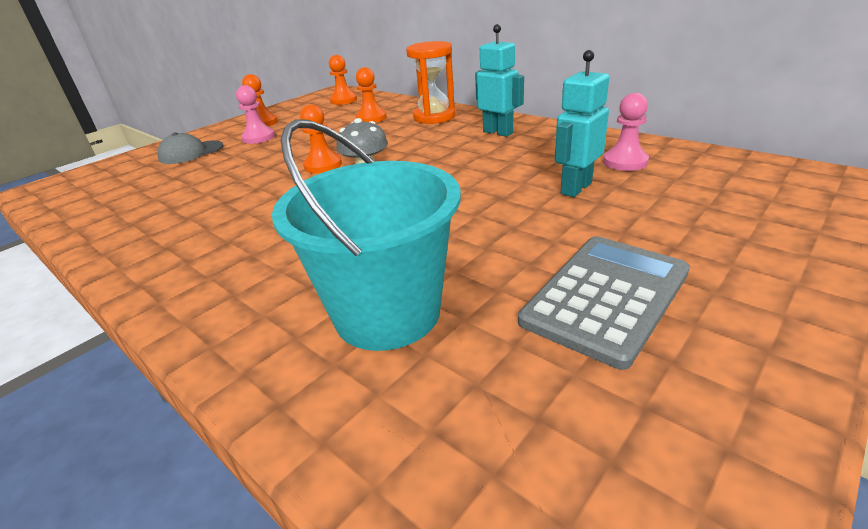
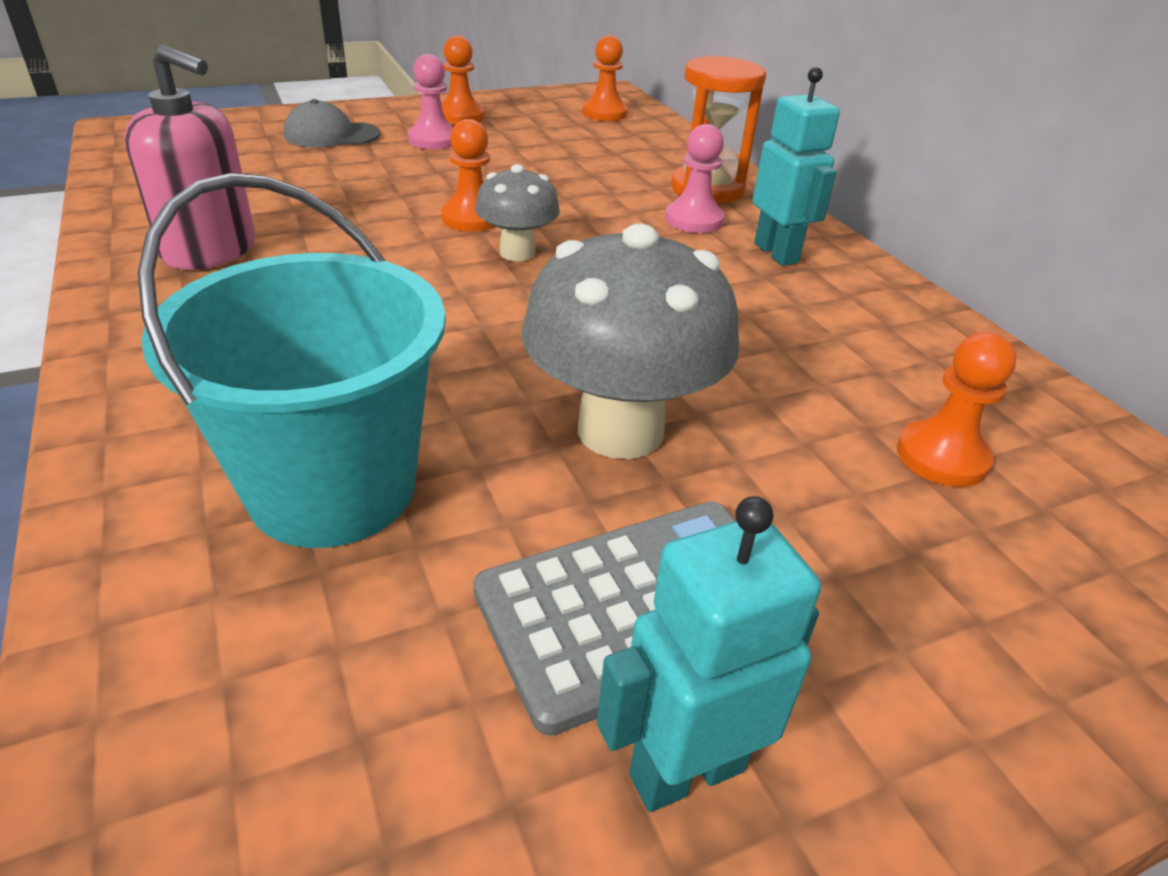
camera: 20 degrees right, 5 degrees up
(174, 230) = (210, 250): none -> pink soap dispenser
(371, 118) = (613, 159): orange pawn -> orange pawn (942, 457)
(509, 228) = (620, 430): none -> grey mushroom
(575, 188) = (793, 403): turquoise robot -> turquoise robot (686, 771)
(625, 162) = (928, 388): pink pawn -> pink pawn (694, 220)

